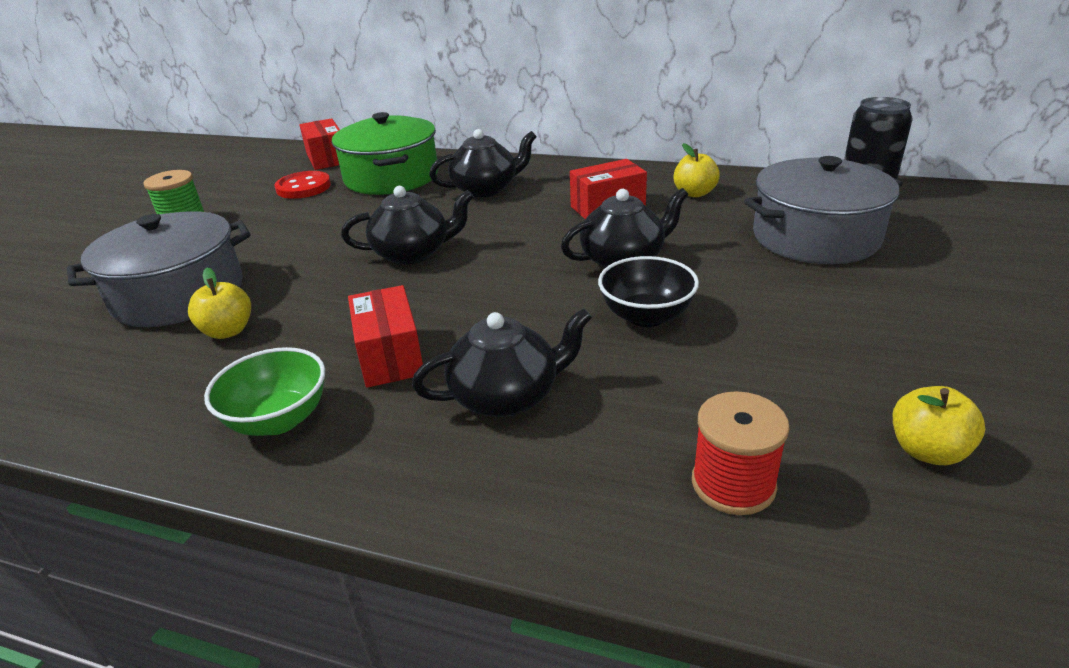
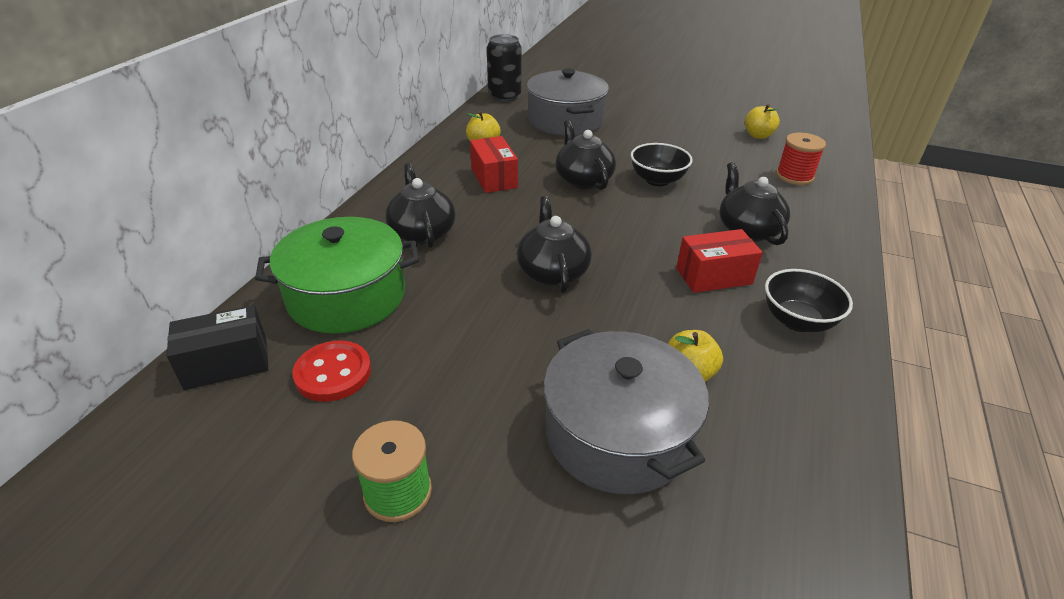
camera: 90 degrees left, 5 degrees up
(279, 419) = (797, 321): green bowl -> black bowl
(327, 158) = (226, 363): red box -> black box

